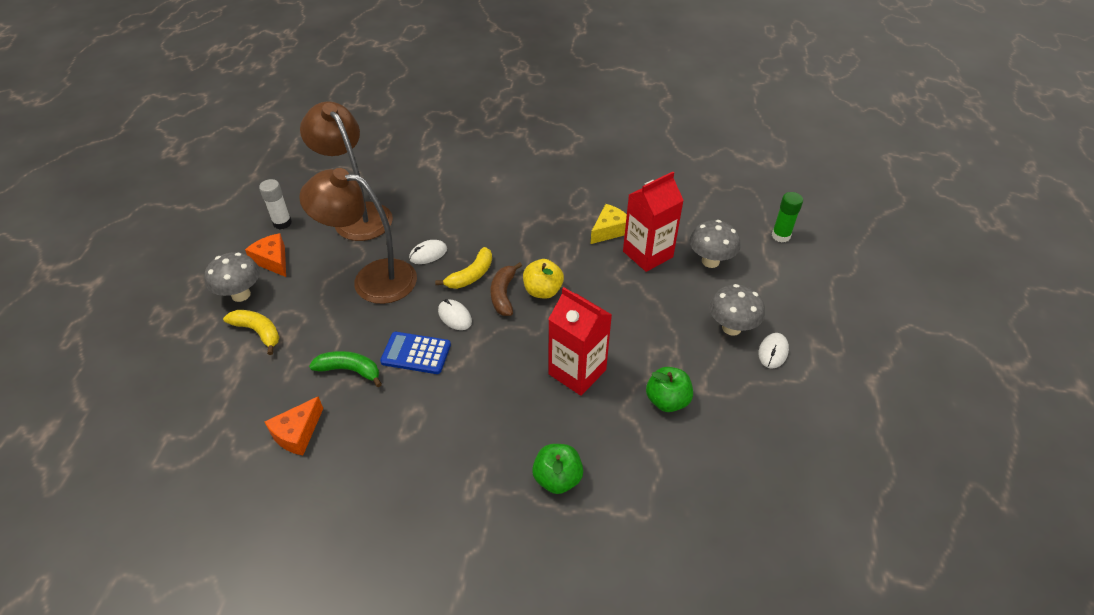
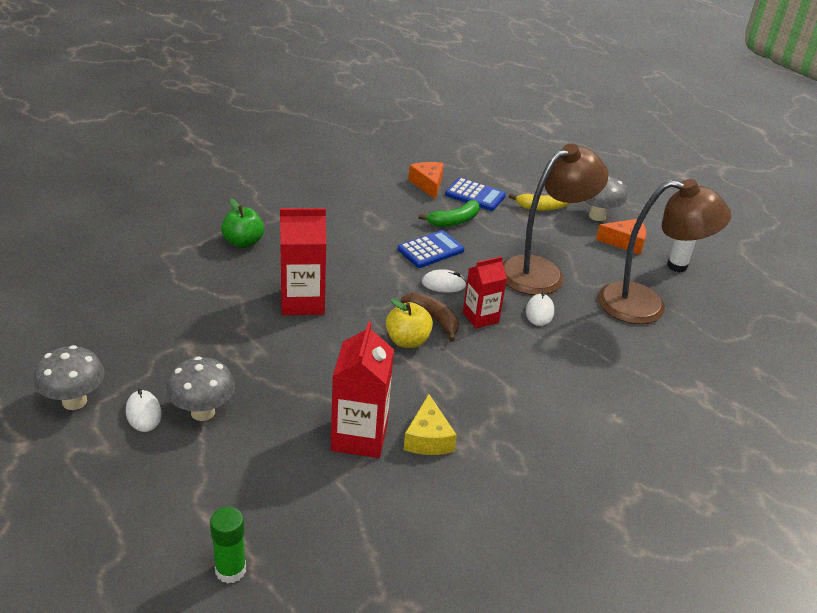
camera: 130 degrees right, 10 degrees down
(284, 387) = (475, 195): none -> blue calculator
(471, 275) = (480, 317): yellow banana -> red carton
(667, 401) = (210, 322): green apple -> none
(710, 261) = (286, 472): grey mushroom -> grey mushroom (74, 401)

